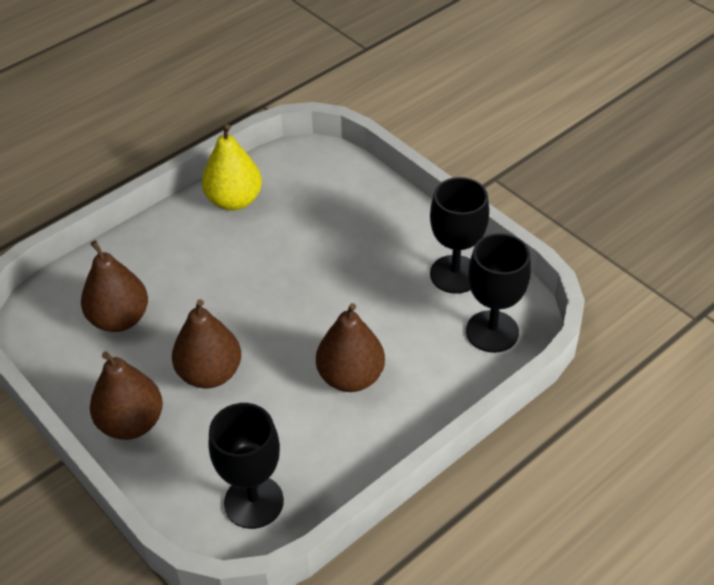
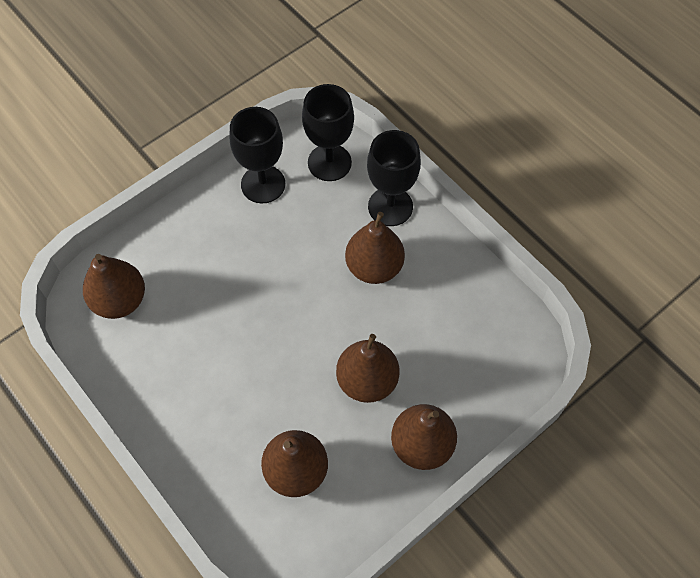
camera: 90 degrees left, 15 degrees up
(234, 200) = (140, 371): yellow pear -> none
(253, 502) = (499, 339): black goblet -> black goblet (390, 206)
(309, 179) = (120, 300): none -> brown pear

